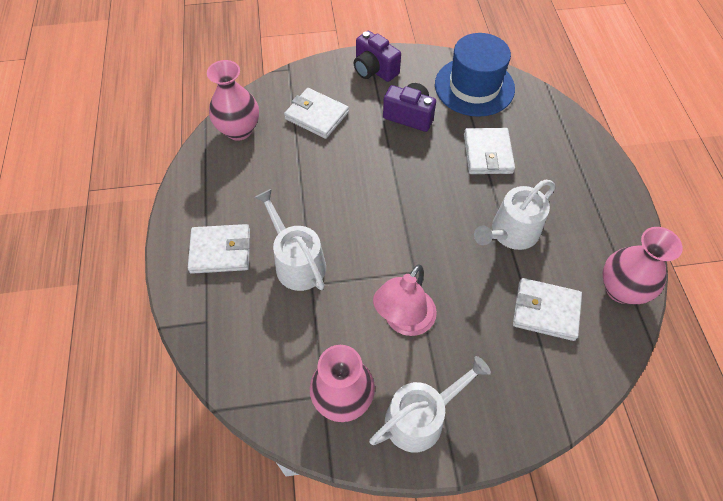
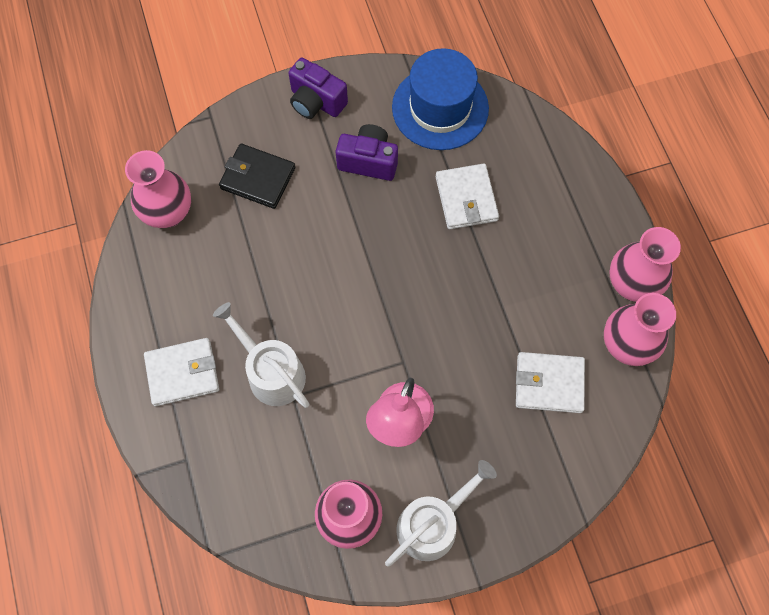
camera: 10 degrees left, 10 degrees up
(316, 116) = (257, 178): white wallet -> black wallet
(511, 233) = (503, 296): white watering can -> none
(629, 240) = (631, 284): none -> pink vase

